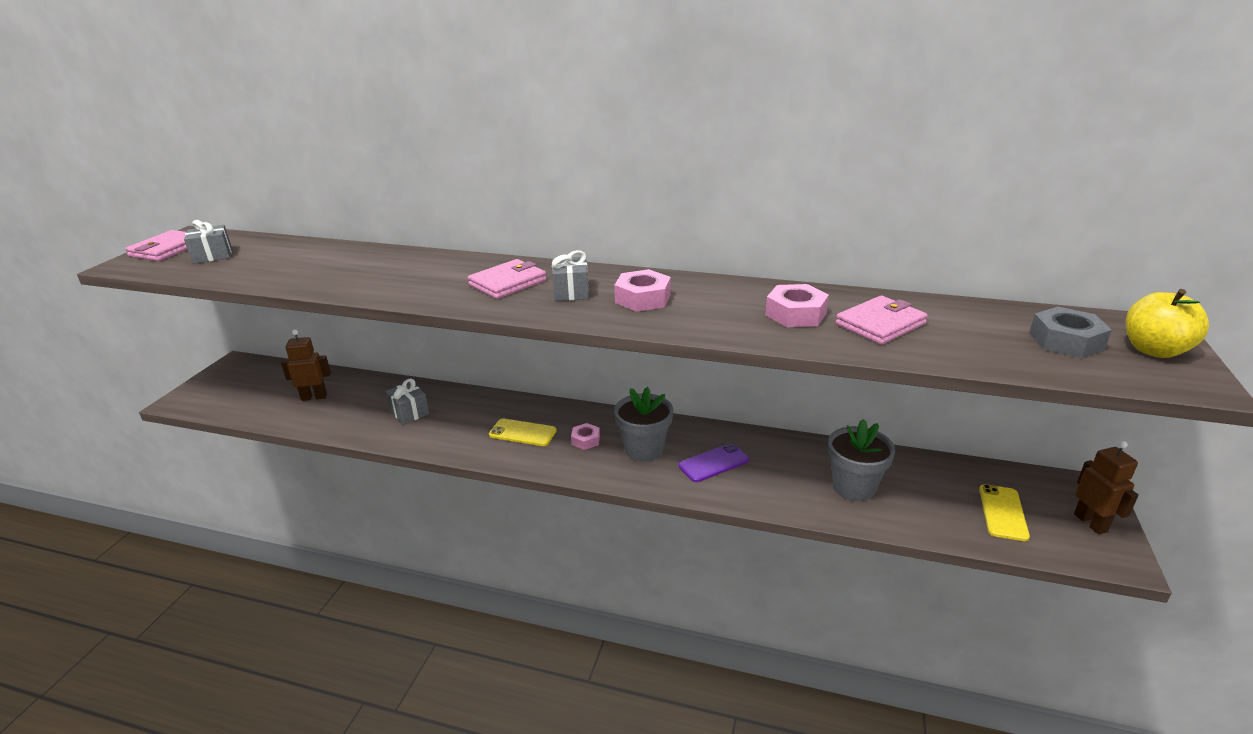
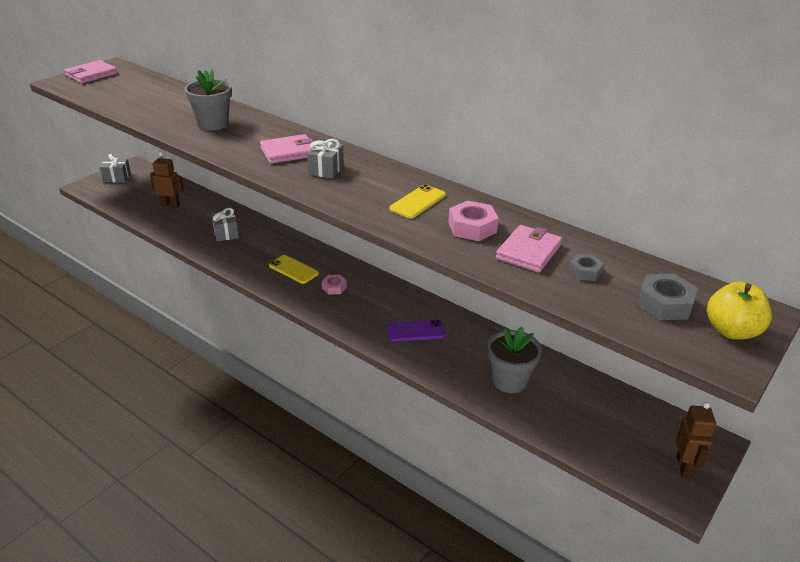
camera: 20 degrees right, 5 degrees up
(212, 256) = (115, 86): grey gift -> grey gift (117, 177)
(643, 298) = (371, 187): pink nut -> none
(644, 450) = (371, 306): grey flower pot -> grey flower pot (213, 124)
(880, 324) = (528, 252): pink wallet -> pink wallet turned 45 degrees counterclockwise
(956, 330) = (585, 271): none -> grey nut
(1003, 512) = (615, 436): yellow phone -> yellow phone (418, 202)

